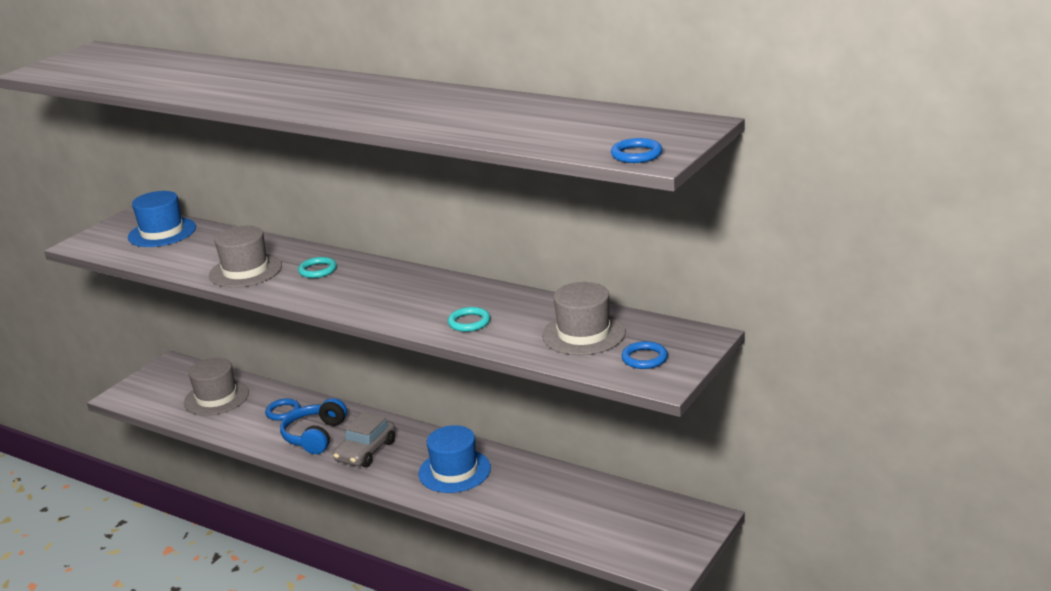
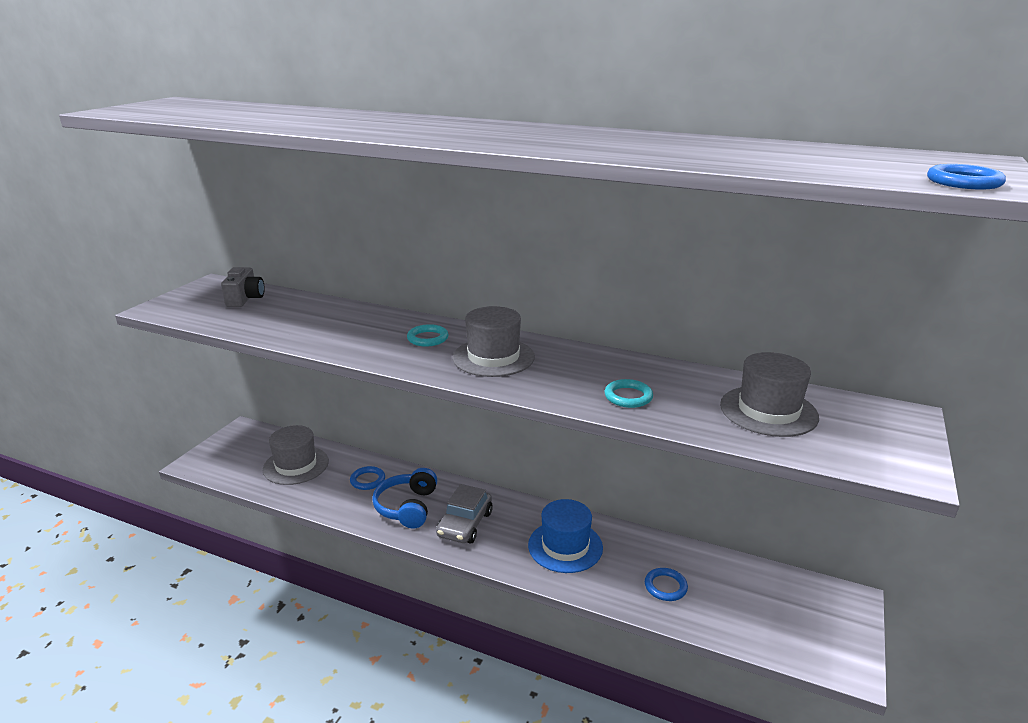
camera: 10 degrees left, 0 degrees up
(162, 232) = (245, 299): blue hat -> grey camera
(245, 271) = (347, 338): grey hat -> grey hat (493, 357)
(644, 358) = (862, 441): blue ring -> blue ring (665, 586)

